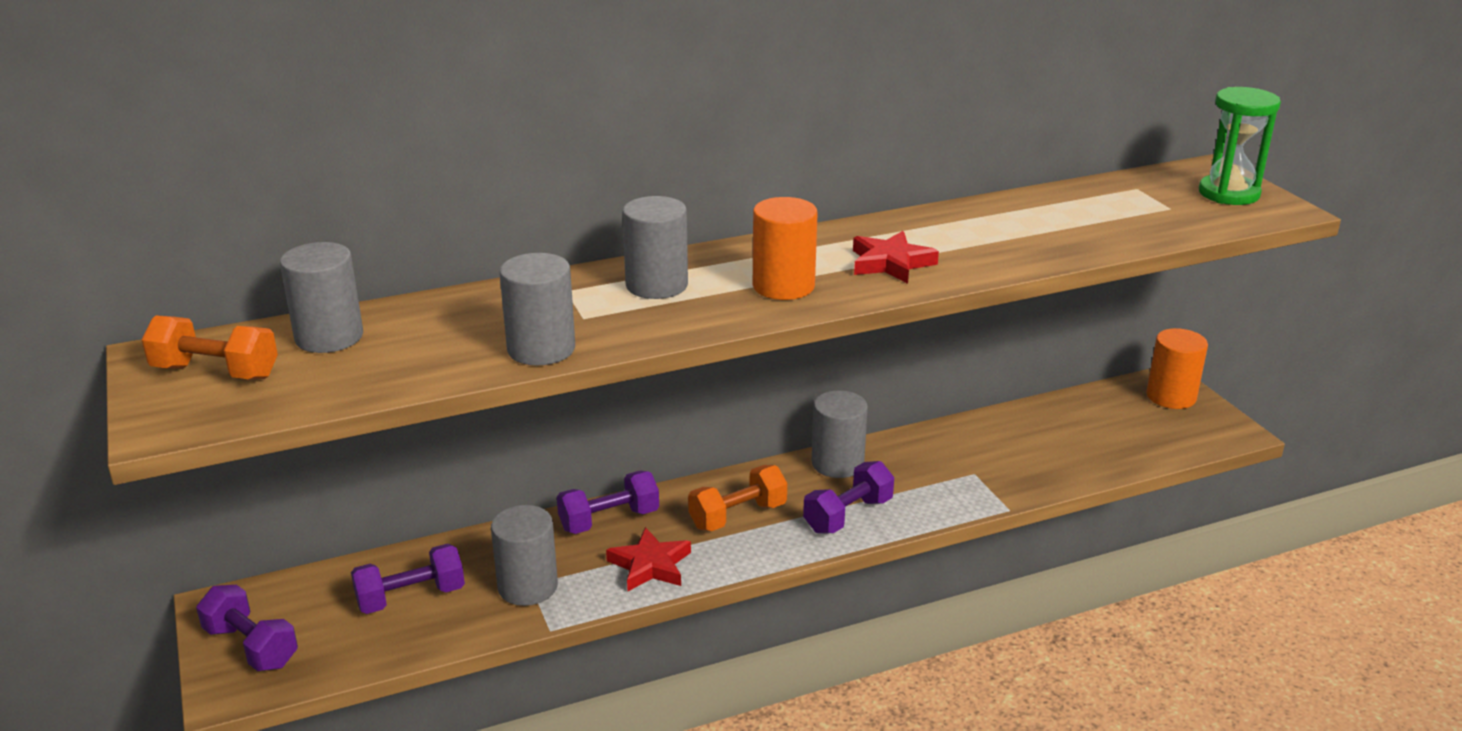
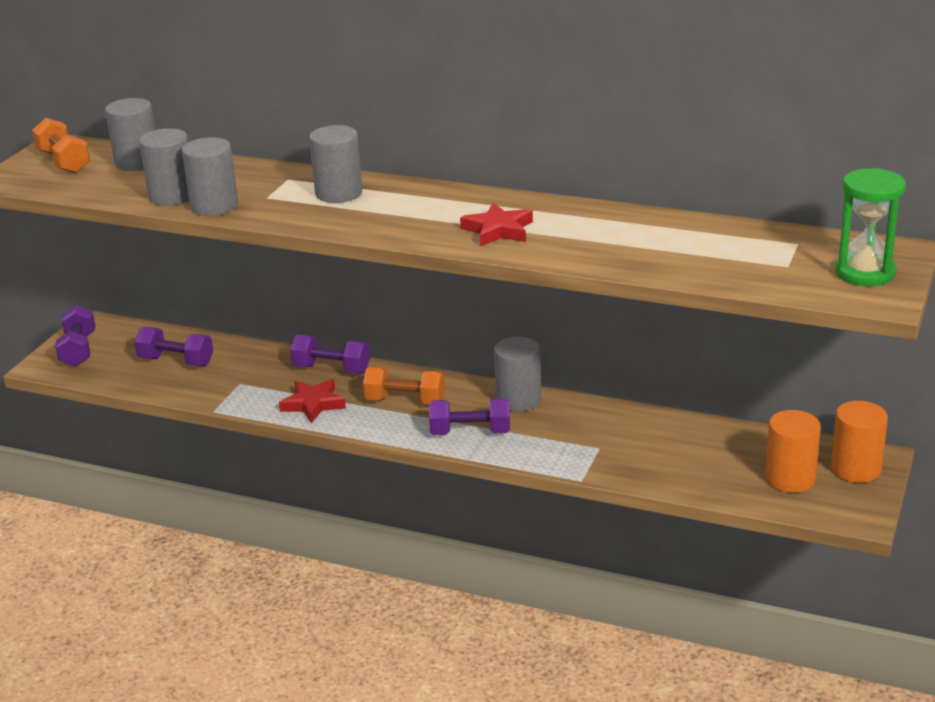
camera: 45 degrees right, 0 degrees up
(528, 587) = (236, 384): grey cylinder -> grey cylinder (172, 196)
(783, 286) = (405, 220): orange cylinder -> orange cylinder (790, 478)

